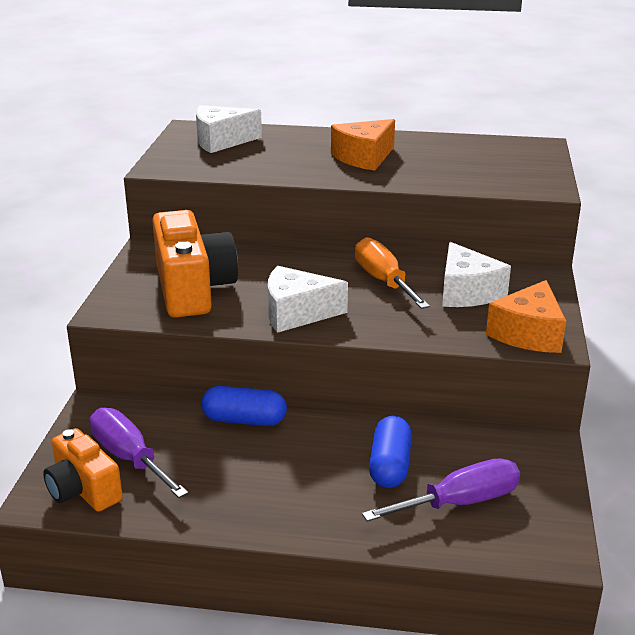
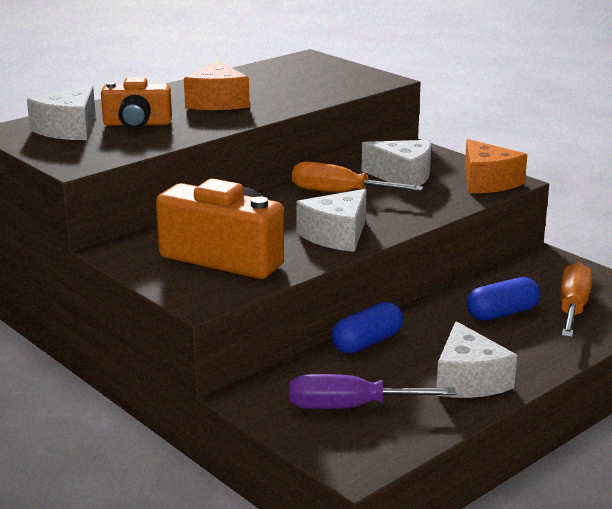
camera: 50 degrees left, 5 degrees down
(83, 490) = (367, 442): orange camera -> orange camera (137, 124)
(240, 498) = (468, 380): none -> white cheese
(390, 466) = (502, 313): blue capsule -> blue capsule turned 75 degrees counterclockwise
(460, 502) = (573, 308): purple screwdriver -> orange screwdriver

